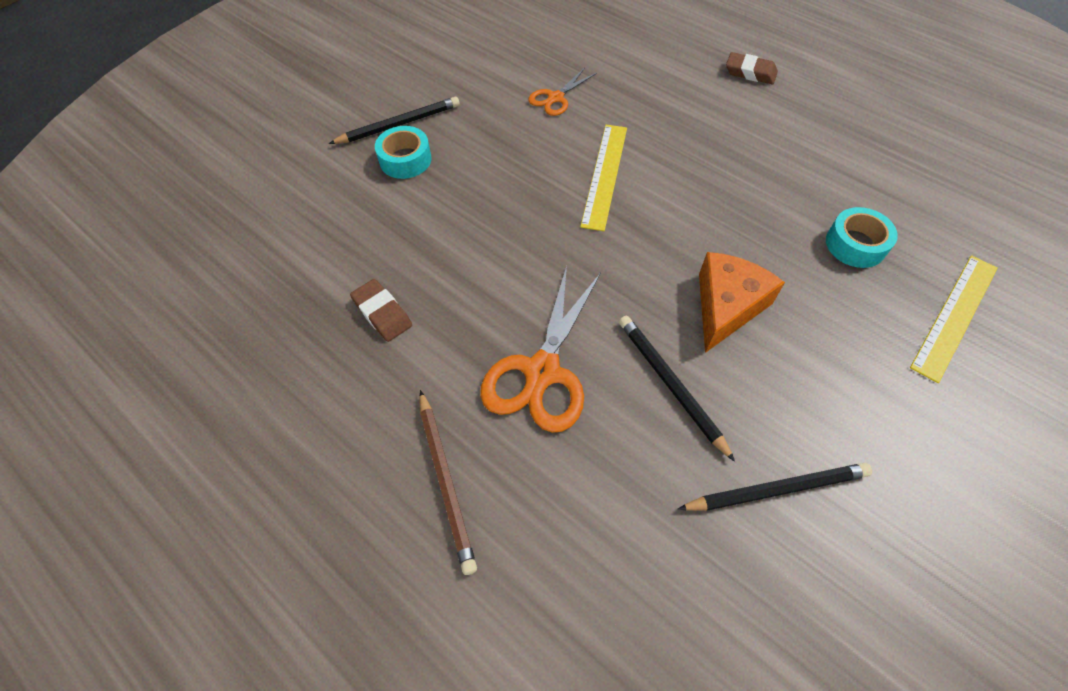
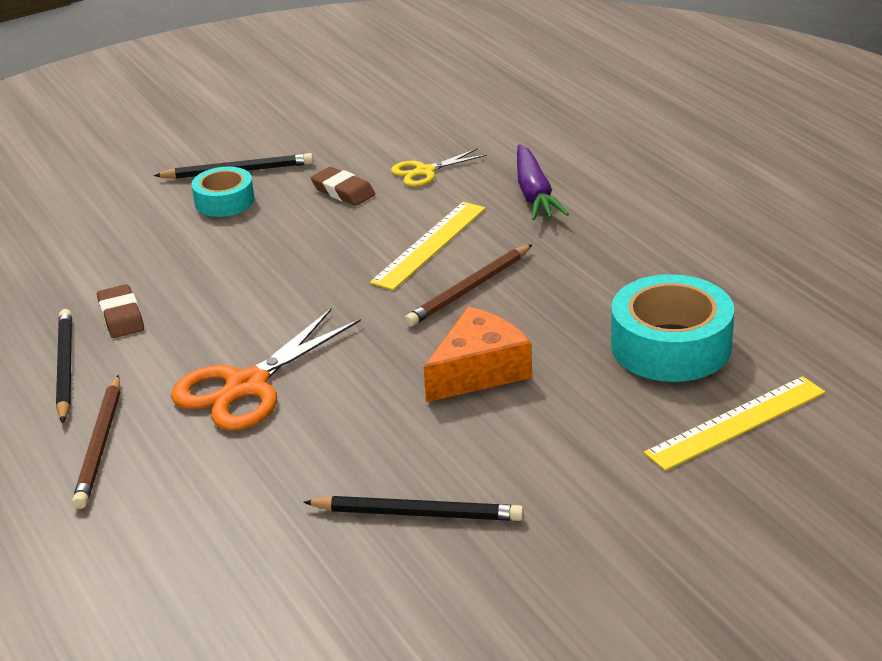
camera: 20 degrees right, 25 degrees down
(555, 98) = (424, 171): orange scissors -> yellow scissors
(655, 106) = (534, 194): none -> purple carrot
(665, 217) = (469, 289): none -> brown pencil
(671, 385) = (370, 419): black pencil -> black pencil (65, 368)
(750, 72) = (674, 178): brown eraser -> brown eraser (343, 191)
(855, 244) = (671, 346): turquoise tape -> turquoise tape, size x1.68

